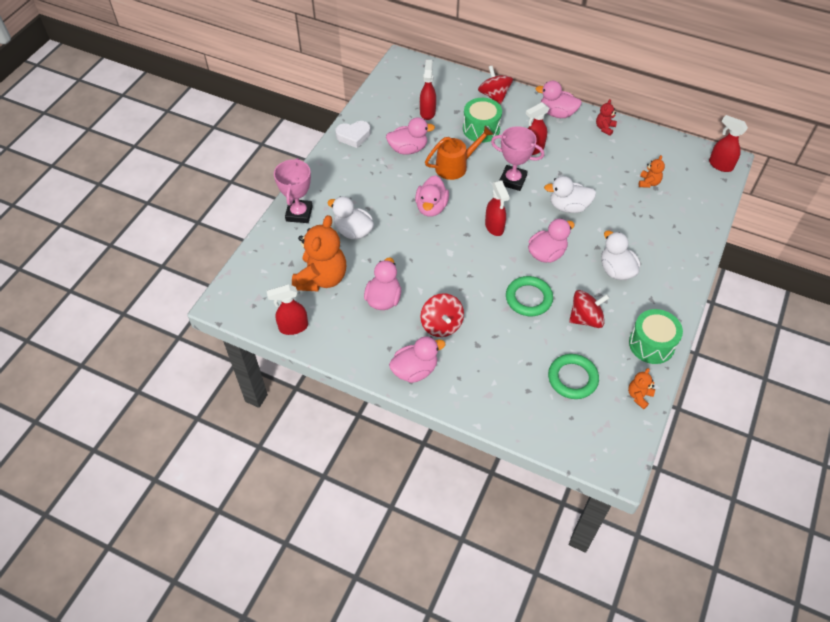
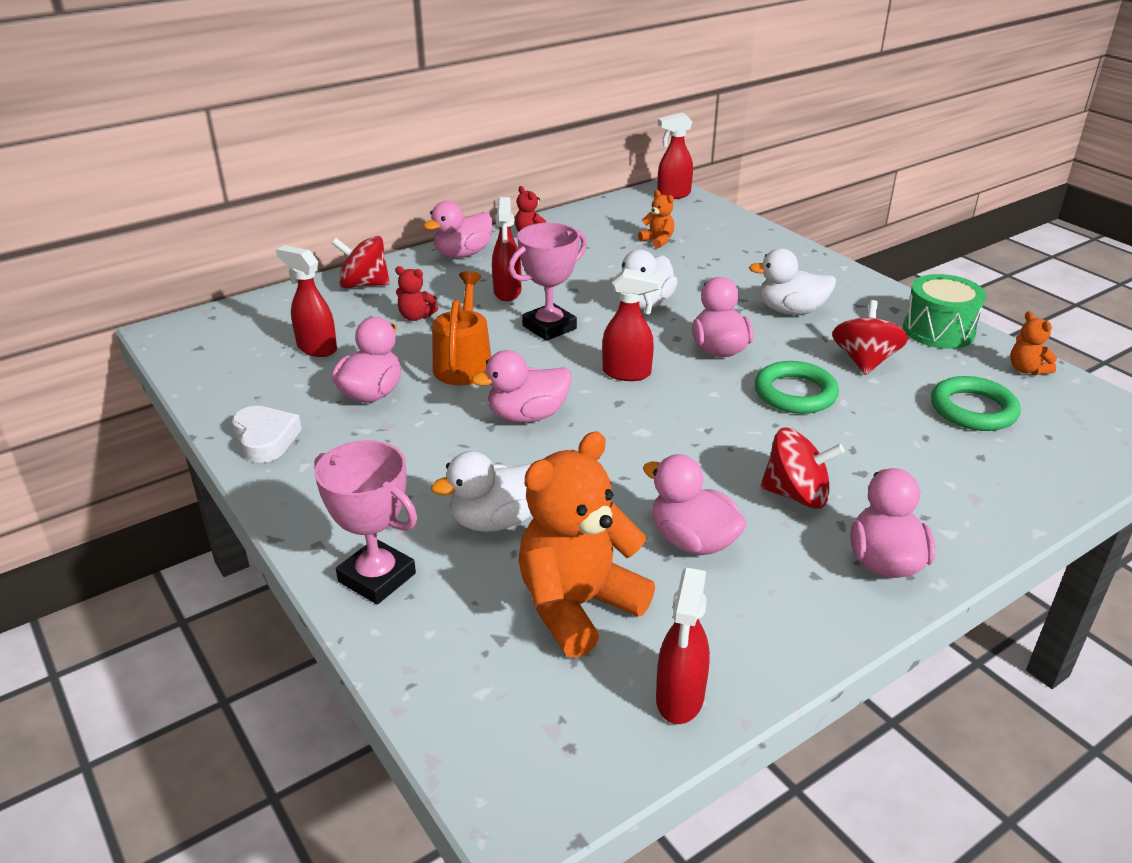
camera: 60 degrees left, 20 degrees down
(321, 278) = (578, 606): orange teddy bear -> orange teddy bear turned 90 degrees counterclockwise
(353, 136) = (265, 439): white heart -> white heart turned 45 degrees counterclockwise
(431, 207) = (527, 416): pink duck -> pink duck turned 120 degrees clockwise
(481, 129) = (416, 317): green drum -> red teddy bear

